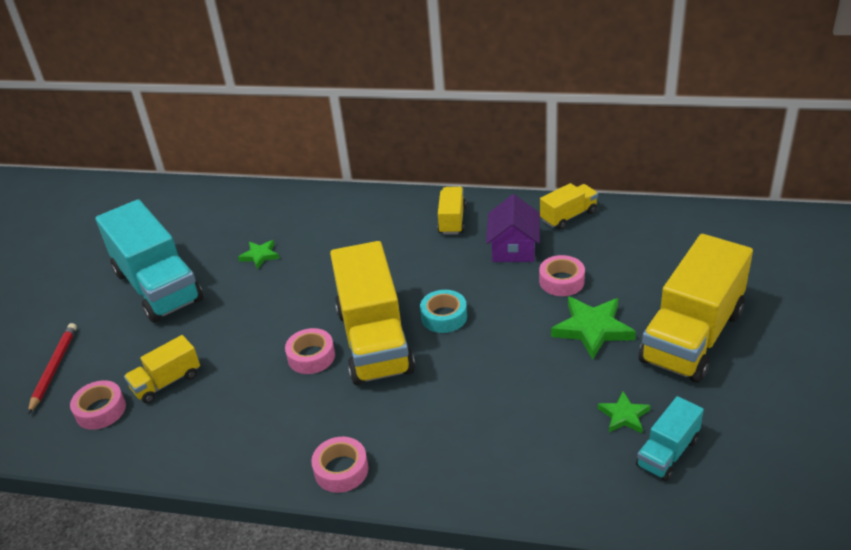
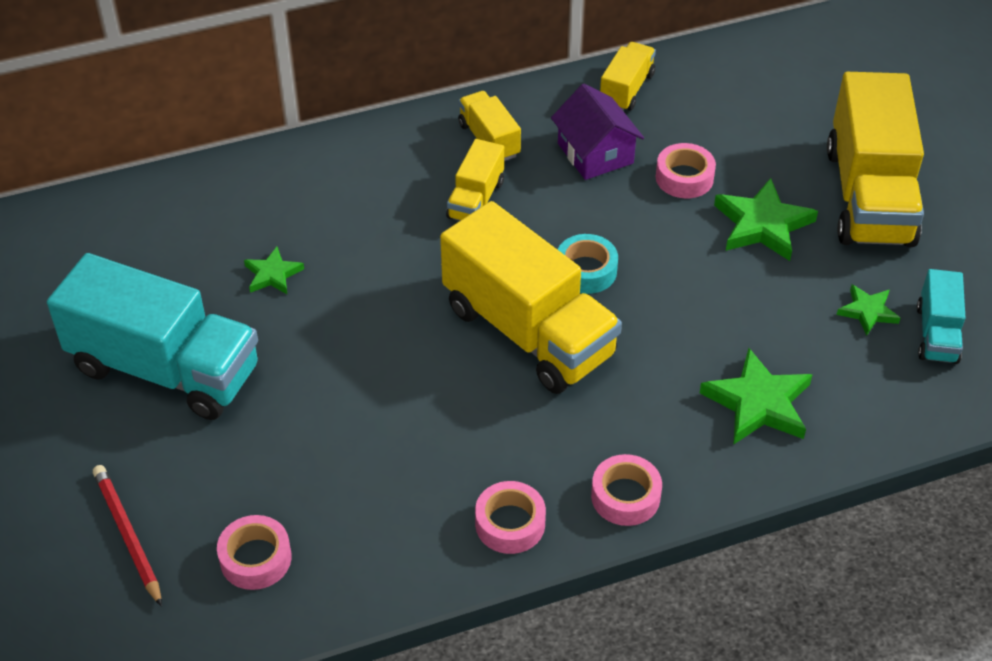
camera: 35 degrees left, 10 degrees up
(167, 382) = (310, 487): yellow truck -> yellow truck (476, 199)
(311, 356) = (469, 381): pink tape -> pink tape (510, 524)
(486, 446) = (758, 403): none -> green star

